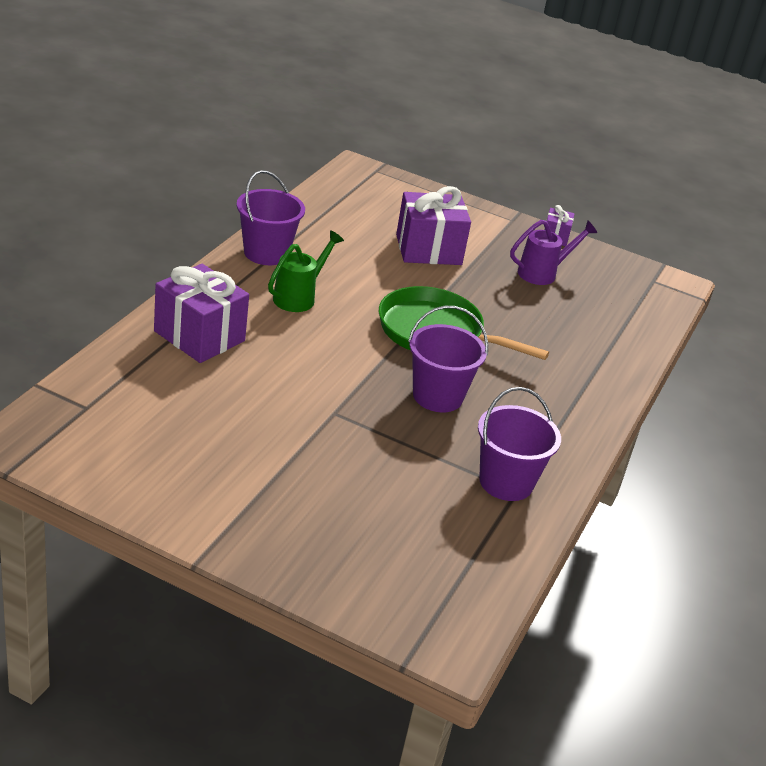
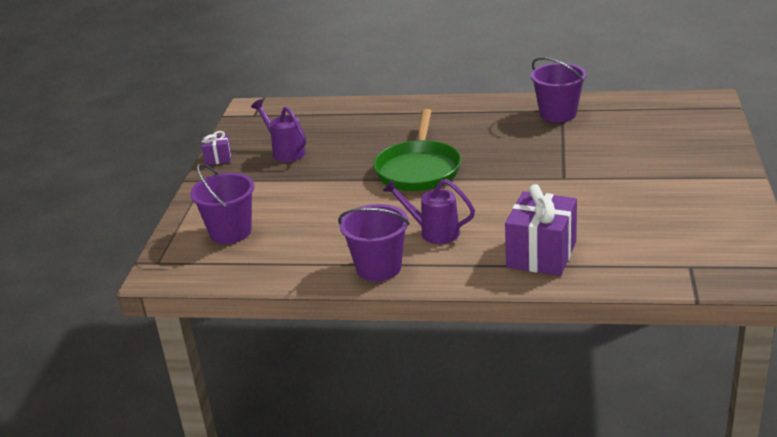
camera: 100 degrees left, 5 degrees down
(299, 297) = (433, 232): green watering can -> purple watering can
(428, 249) = (294, 201): purple gift -> none
(437, 396) = (497, 151): purple bucket -> purple bucket (230, 232)

